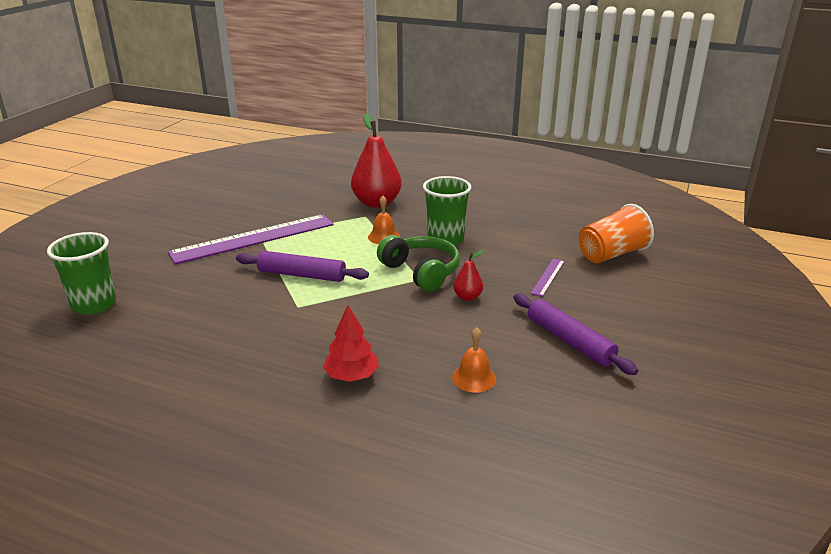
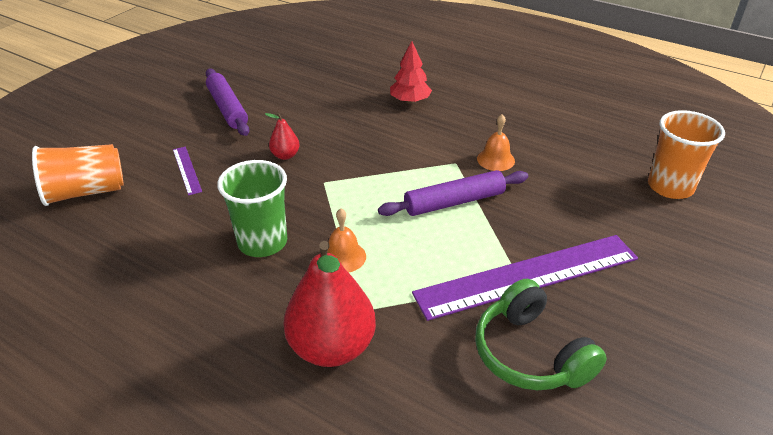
camera: 170 degrees left, 10 degrees up
(94, 304) = (670, 187): green cup -> orange cup
(301, 275) = (454, 202): purple rolling pin -> purple rolling pin turned 45 degrees counterclockwise
(421, 272) = (318, 191): green headphones -> green headphones (530, 353)
(474, 378) = (320, 91): orange bell -> orange bell (495, 159)
(548, 277) = (187, 170): purple ruler -> purple ruler turned 60 degrees counterclockwise

